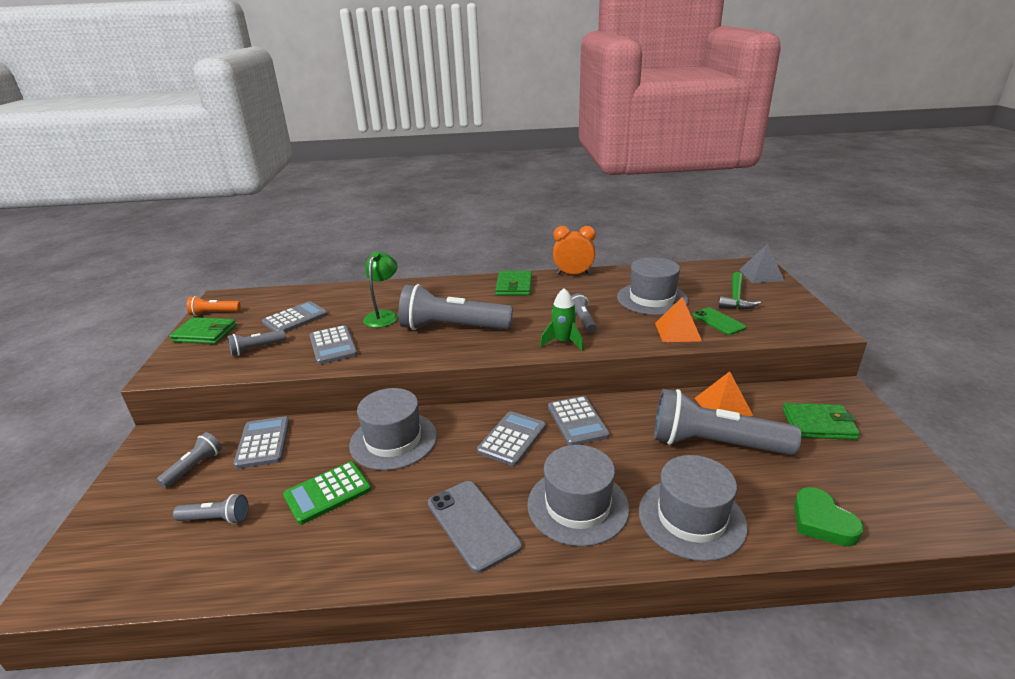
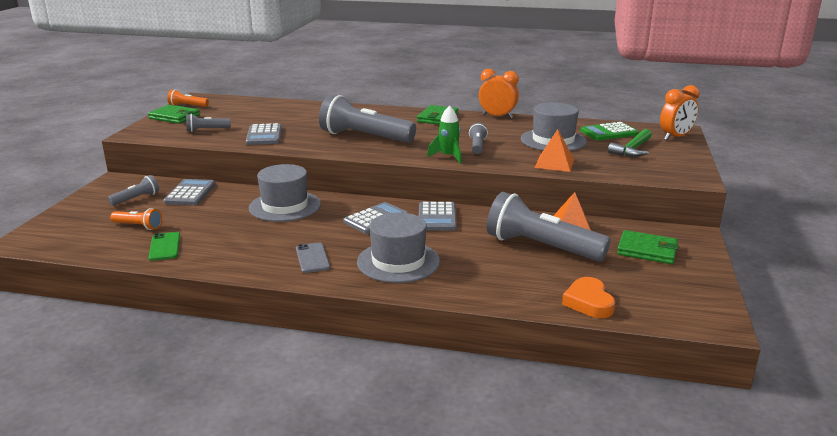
camera: 15 degrees right, 5 degrees down
(216, 519) = (138, 226): grey flashlight -> orange flashlight
(295, 319) = (246, 117): grey calculator -> none
(327, 493) = (220, 226): green calculator -> green calculator (609, 132)
(383, 315) = (315, 123): green lamp -> none
(472, 524) = (312, 258): grey phone -> grey phone, size x0.64
(691, 518) = (482, 282): grey hat -> none
(718, 321) = (598, 162): green phone -> green phone (164, 246)
(761, 275) = (675, 137): grey pyramid -> orange clock
(822, 522) = (588, 302): green heart -> orange heart

